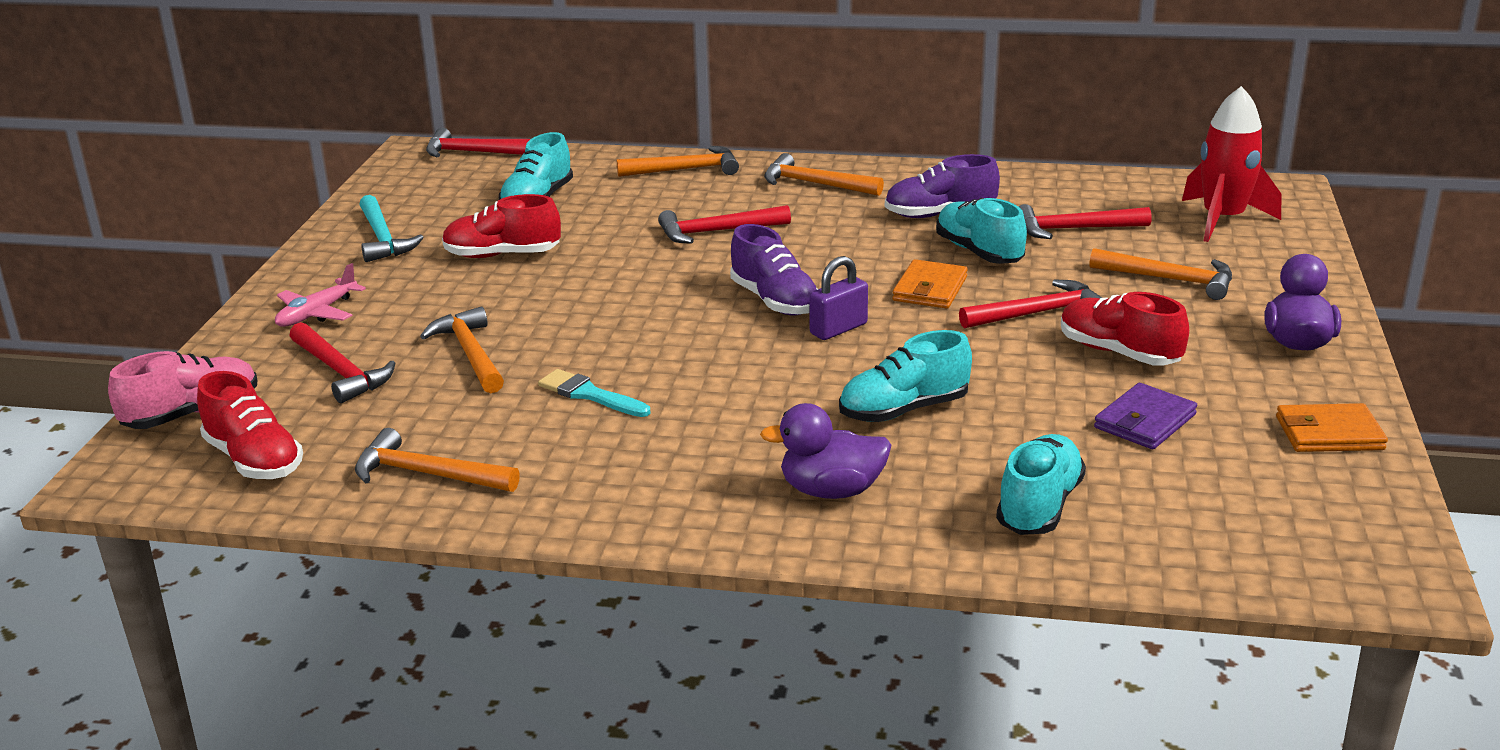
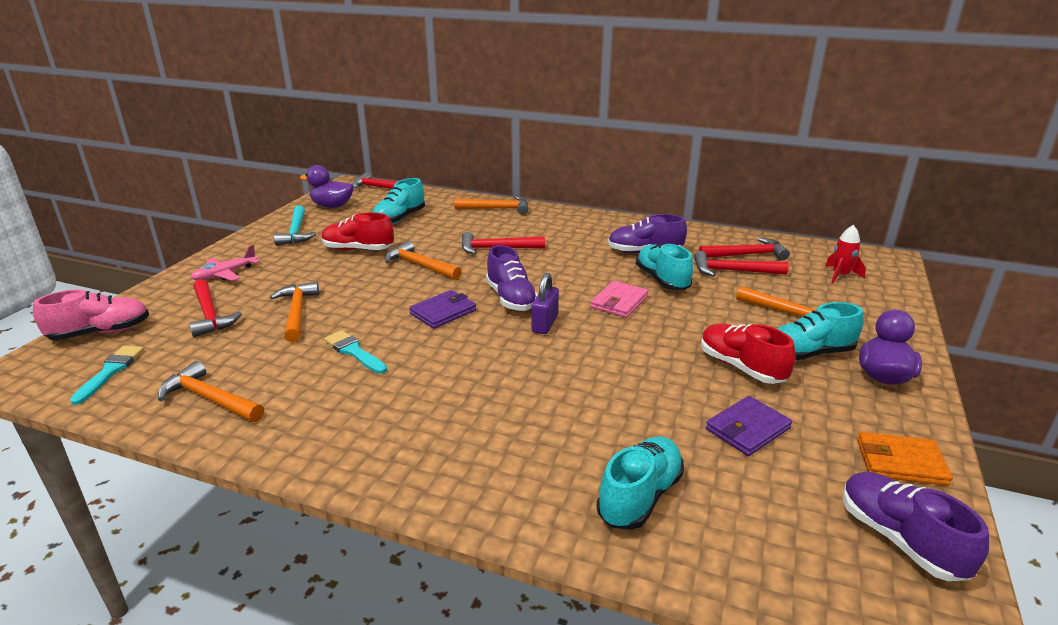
camera: 10 degrees right, 0 degrees up
(254, 460) = (110, 371): red shoe -> turquoise brush
(686, 329) = (443, 312): none -> purple wallet
(815, 184) = (572, 225): orange hammer -> orange hammer (420, 265)
(831, 491) = (482, 456): purple duck -> purple duck (332, 206)
(838, 329) = (545, 324): purple padlock -> purple padlock turned 45 degrees counterclockwise
(903, 410) = (565, 393): turquoise shoe -> turquoise shoe (808, 354)
(930, 289) = (619, 302): orange wallet -> pink wallet
(1038, 313) = (690, 329): red hammer -> red hammer (746, 255)
(1222, 220) = (840, 275): red rocket -> red rocket, size x0.56
(1336, 507) = (899, 539): none -> purple shoe

